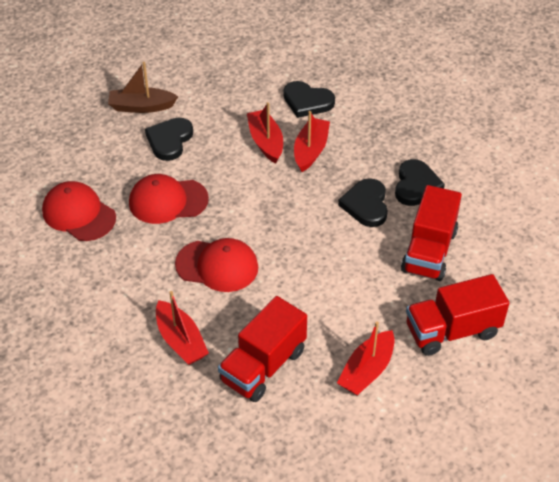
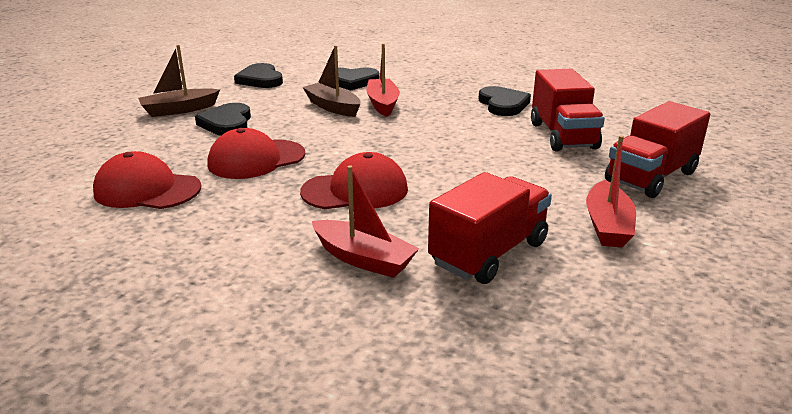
camera: 25 degrees left, 20 degrees down
(263, 366) = (489, 253): red truck -> red truck turned 150 degrees counterclockwise
(266, 142) = (333, 107): red boat -> brown boat
(366, 205) = (471, 122): black heart -> black heart (260, 79)

